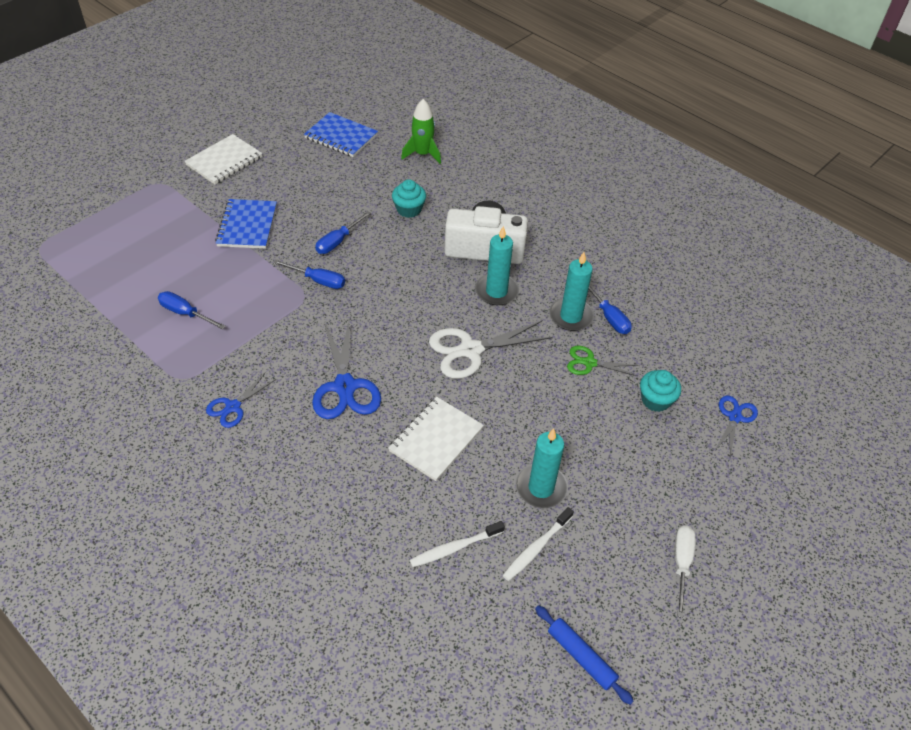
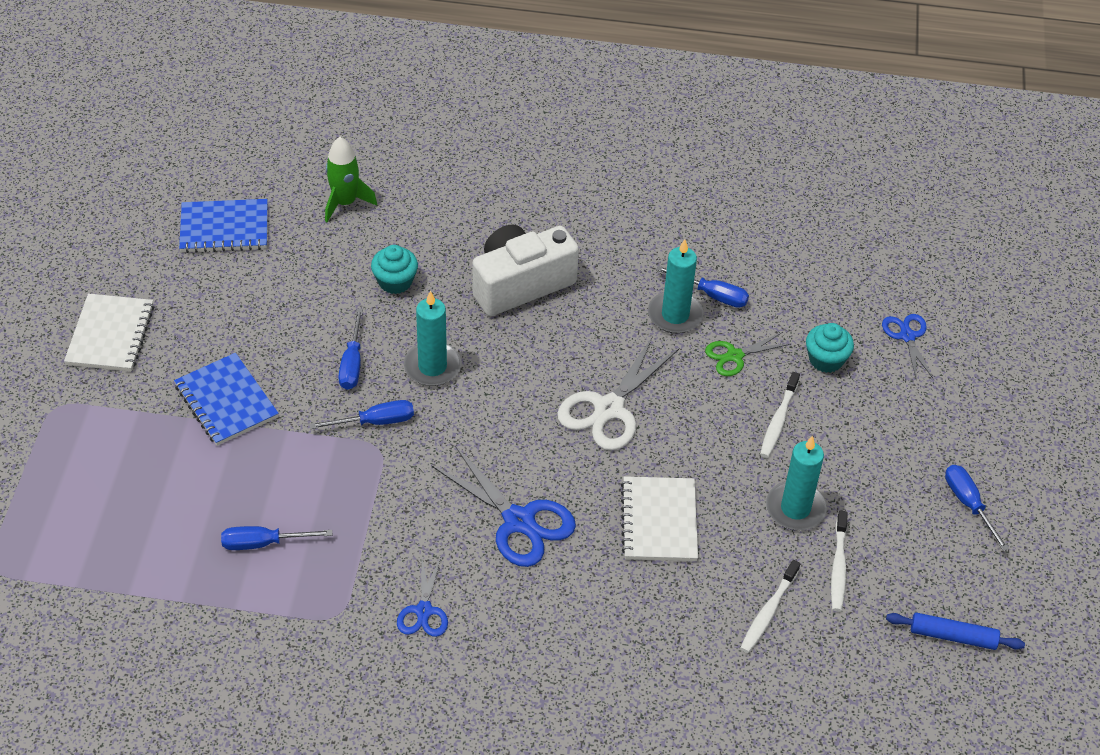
camera: 35 degrees left, 0 degrees up
(496, 291) = (577, 328): turquoise candle -> turquoise candle (432, 366)
(583, 421) = (778, 420): none -> white toothbrush
(681, 564) = (968, 504): white screwdriver -> blue screwdriver

